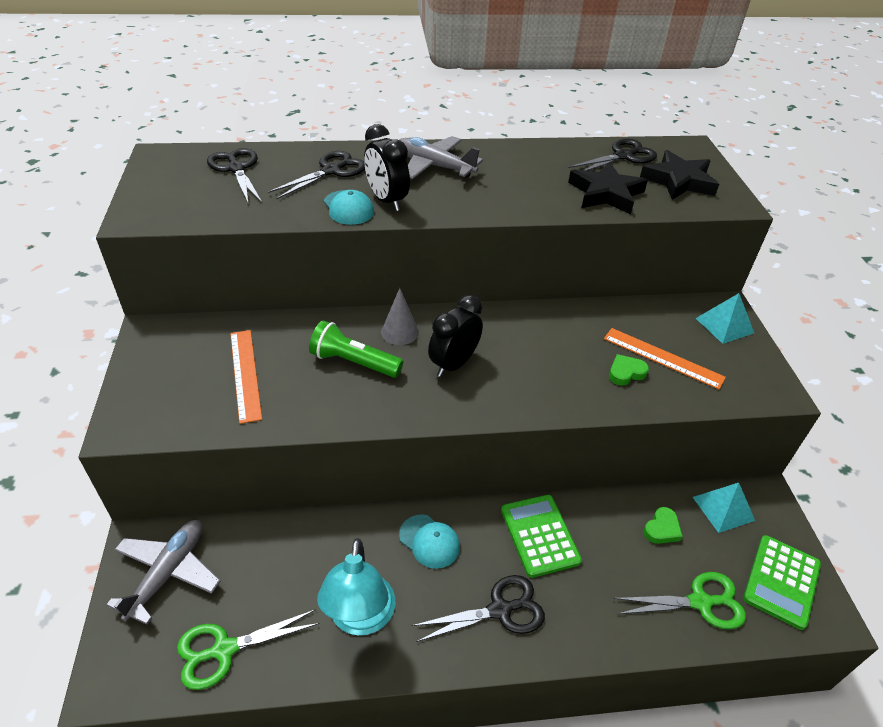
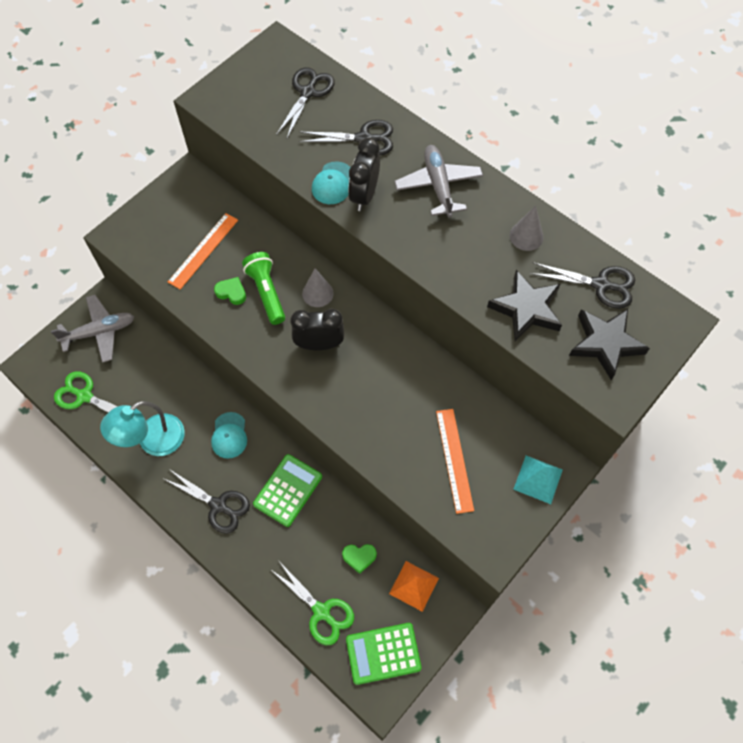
camera: 50 degrees right, 20 degrees up
(538, 159) = (526, 236): none -> grey cone
(626, 373) = (414, 446): green heart -> green heart (231, 292)
(723, 508) = (414, 585): turquoise pyramid -> orange pyramid

